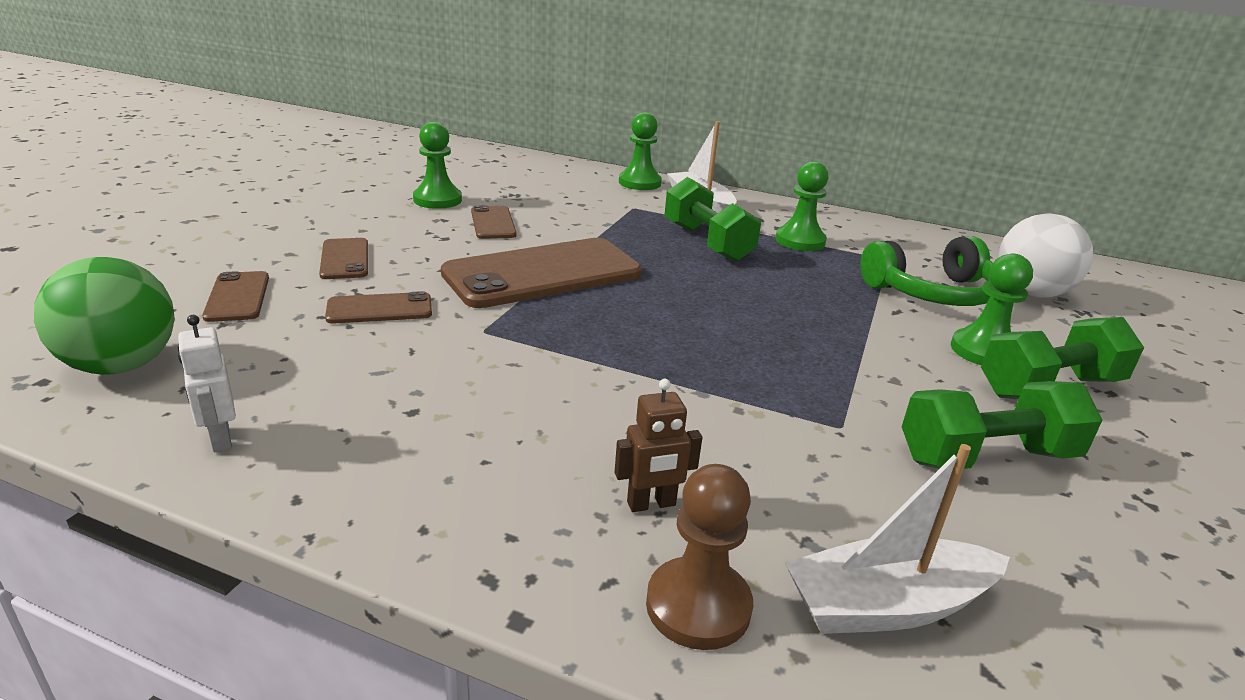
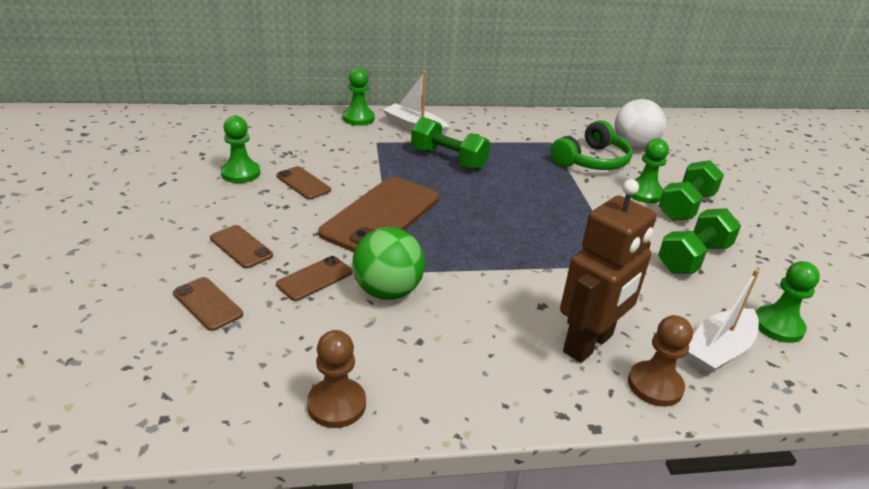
camera: 30 degrees left, 5 degrees up
(121, 365) = (203, 385): green ball -> green ball (387, 291)
(220, 439) = (336, 404): white robot -> brown pawn
(651, 504) = (589, 344): brown robot -> brown robot, size x2.28
(800, 241) = (496, 142): green pawn -> green pawn (778, 326)

